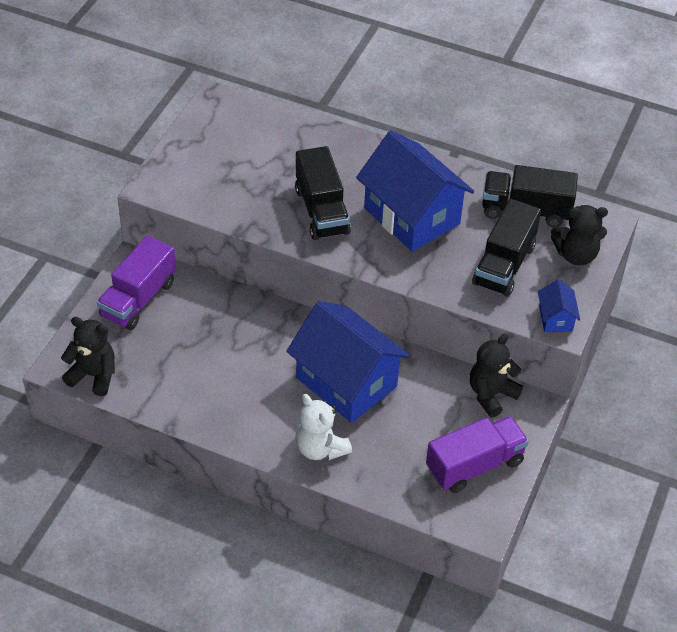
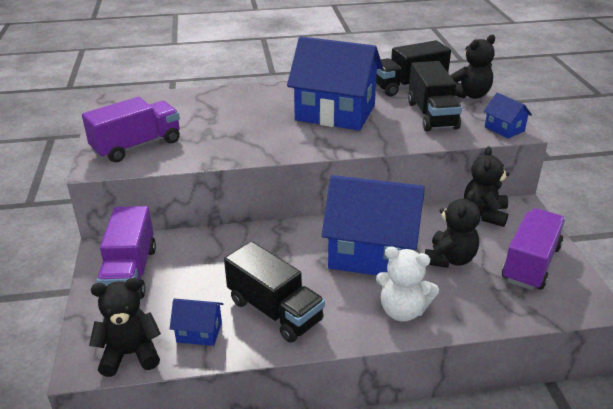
camera: 30 degrees left, 15 degrees down
(153, 383) = (199, 332): none -> blue house
(199, 176) = (137, 146): none -> purple truck
(321, 211) = (263, 132): black truck -> black truck (274, 311)
(408, 423) = (449, 259): none -> black teddy bear

